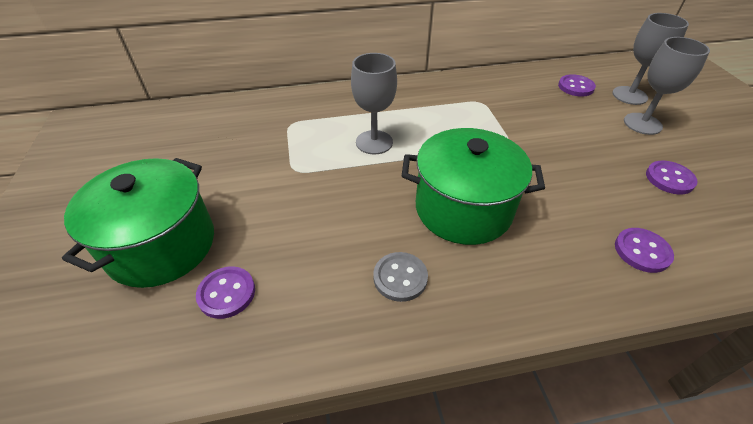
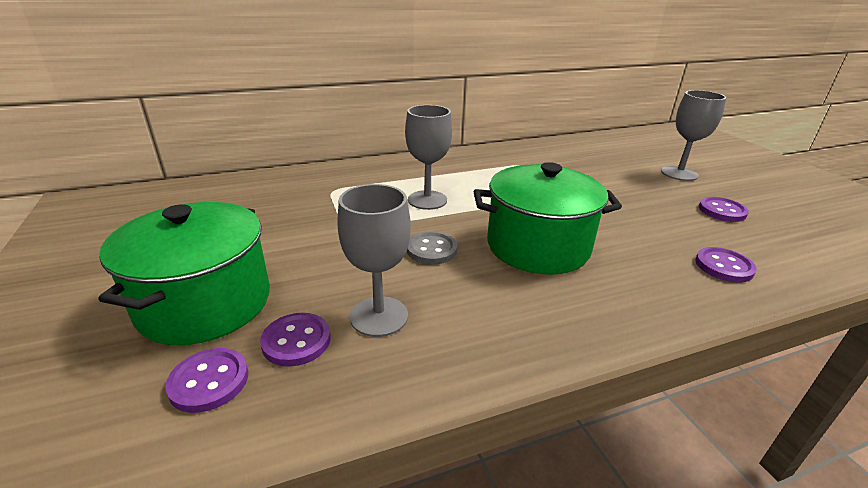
camera: 10 degrees left, 15 degrees down
(400, 277) = (492, 308): grey button -> grey button (431, 250)
(575, 87) = (608, 151): purple button -> purple button (209, 381)
(629, 95) = (658, 154): grey goblet -> grey goblet (379, 316)

